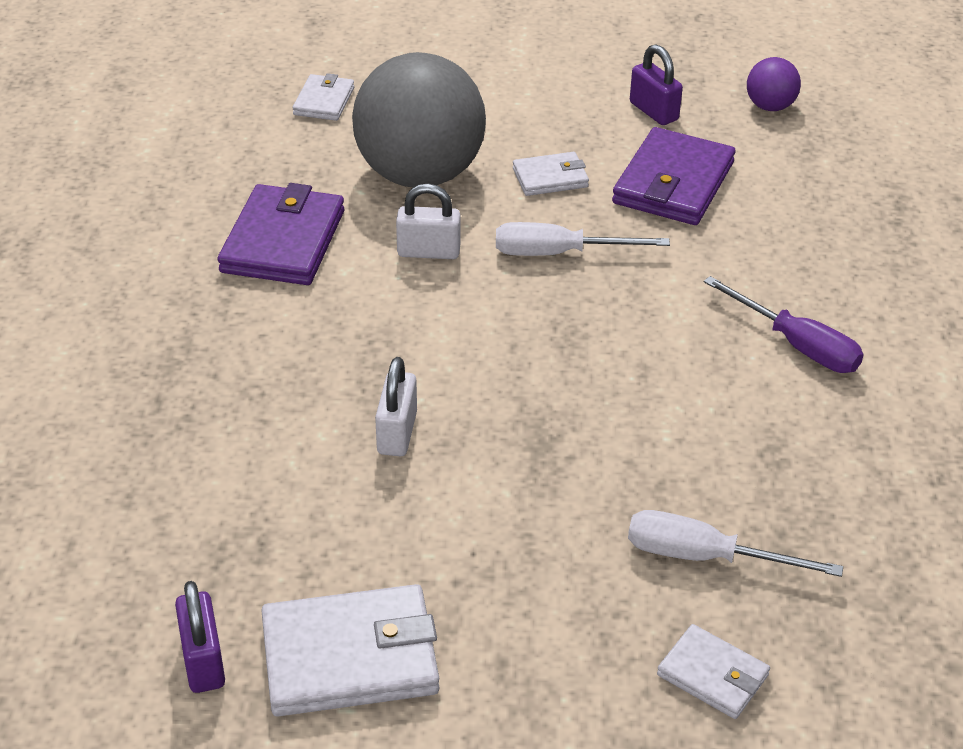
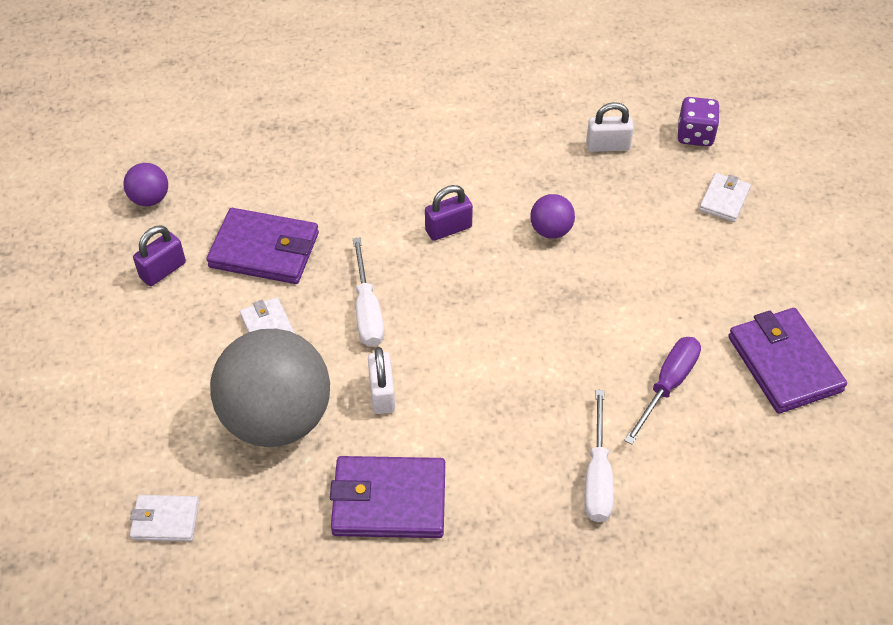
camera: 100 degrees left, 10 degrees up
(203, 661) = (821, 439): purple padlock -> purple padlock (448, 229)
(350, 656) = (784, 364): white wallet -> purple wallet
(397, 433) = (589, 376): white padlock -> white padlock (607, 146)
(670, 442) = (551, 230): none -> purple ball
(704, 557) = (640, 208): white screwdriver -> white screwdriver (597, 476)
(796, 345) = (439, 174): purple screwdriver -> purple screwdriver (667, 385)
(880, 675) = (695, 135): none -> purple dice

